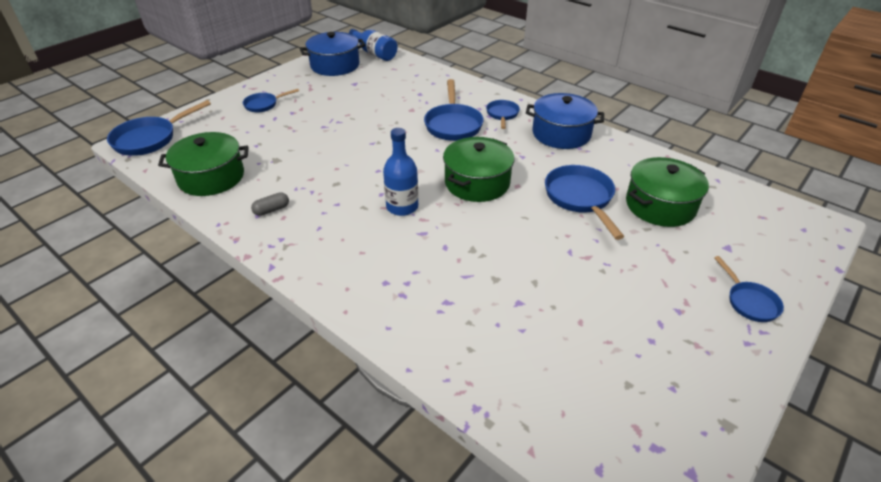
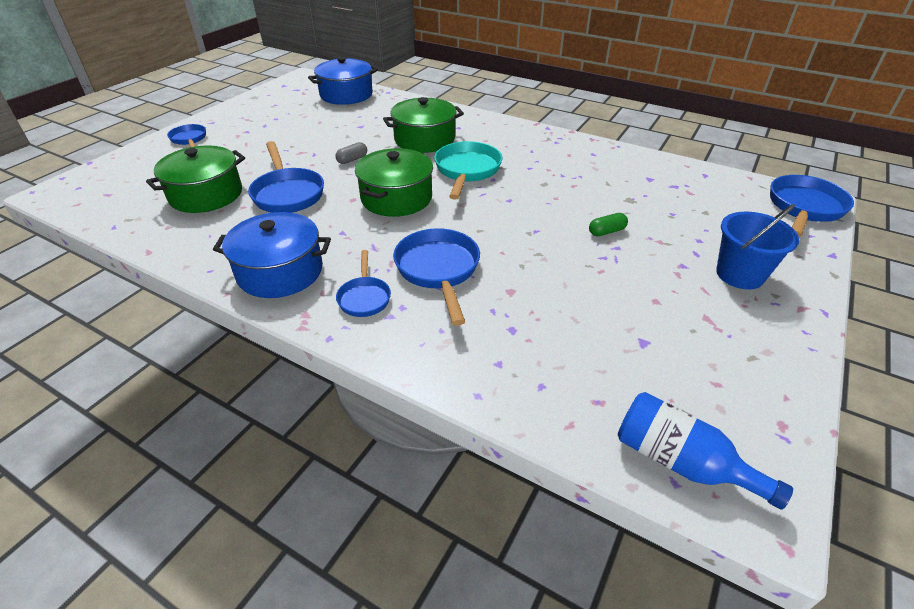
camera: 170 degrees right, 0 degrees up
(211, 177) = (674, 177): green pot -> green pot (424, 139)
(264, 105) = (740, 274): blue pan -> blue bucket
(272, 210) = (584, 158): grey capsule -> grey capsule (352, 159)
(320, 137) = (606, 231): none -> green capsule
(335, 65) = (728, 396): blue pot -> blue pot (346, 95)
(402, 207) = (467, 171): blue bottle -> turquoise pan

